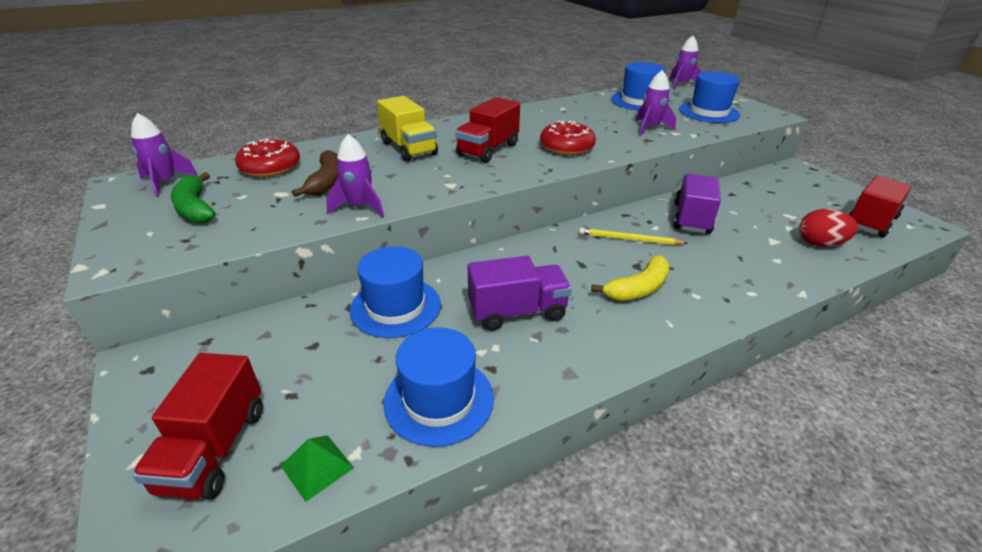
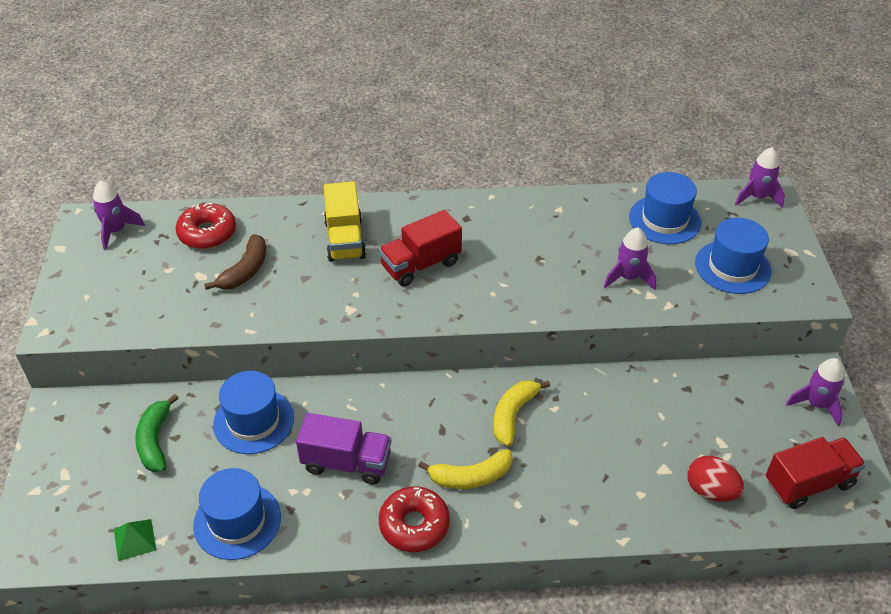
camera: 25 degrees right, 10 degrees up
(195, 208) = (128, 275): green banana -> green banana (155, 441)
(214, 449) = (80, 500): red truck -> none
(359, 207) = (255, 316): purple rocket -> purple rocket (816, 404)
(566, 147) = (505, 284): red donut -> red donut (414, 525)
(629, 239) = (513, 415): yellow pencil -> yellow banana
(691, 218) = (605, 409): purple truck -> none

